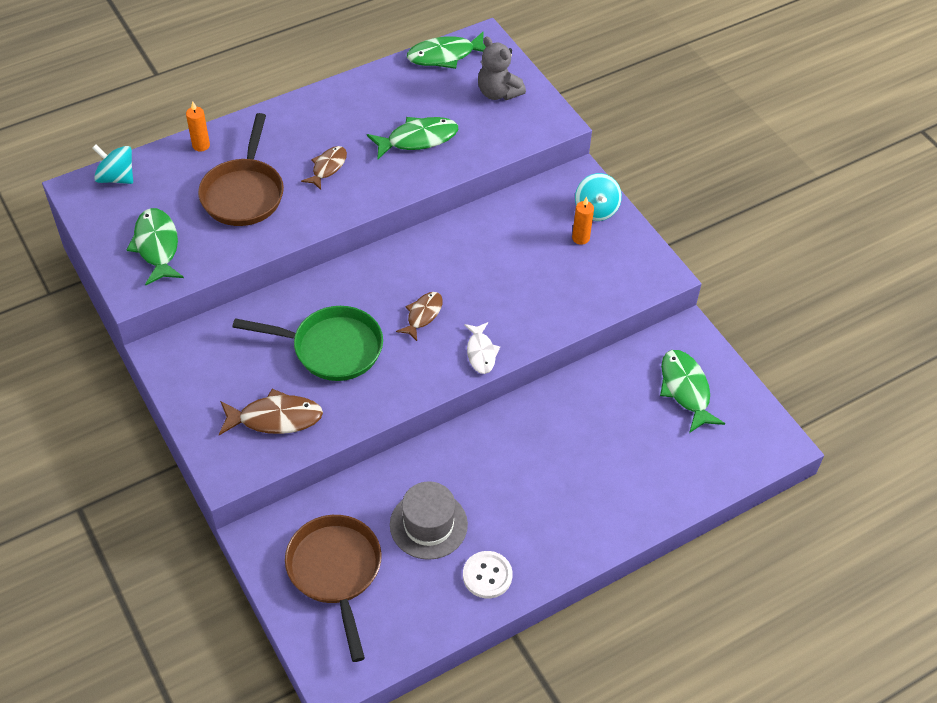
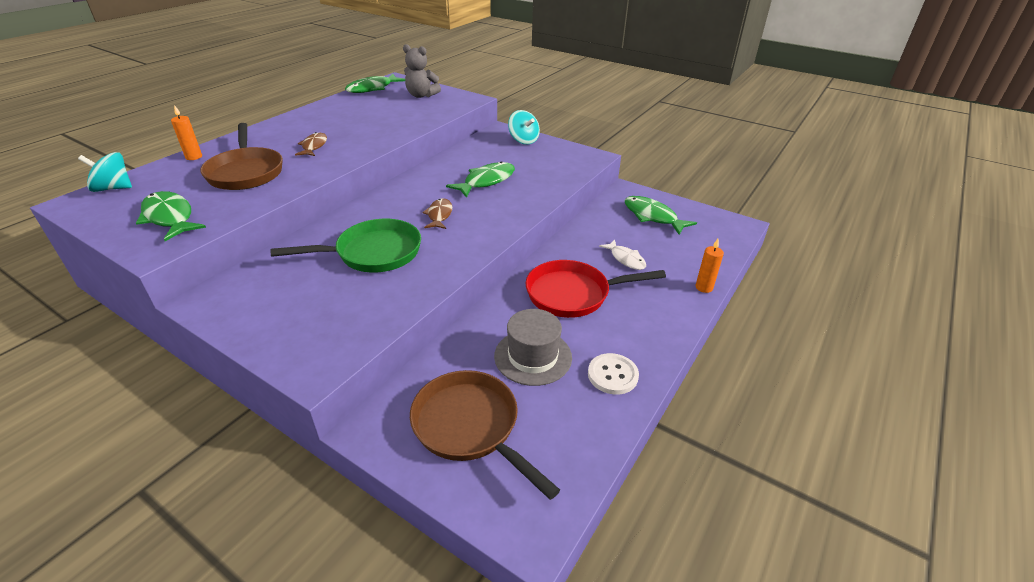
camera: 25 degrees left, 15 degrees down
(275, 418) = (345, 313): brown fish -> none
(418, 139) = (378, 122): green fish -> green fish (486, 181)
(481, 352) = (501, 223): white fish -> white fish (626, 259)
(514, 467) = (573, 294): none -> red pan
(580, 238) = (524, 153): orange candle -> orange candle (704, 287)

